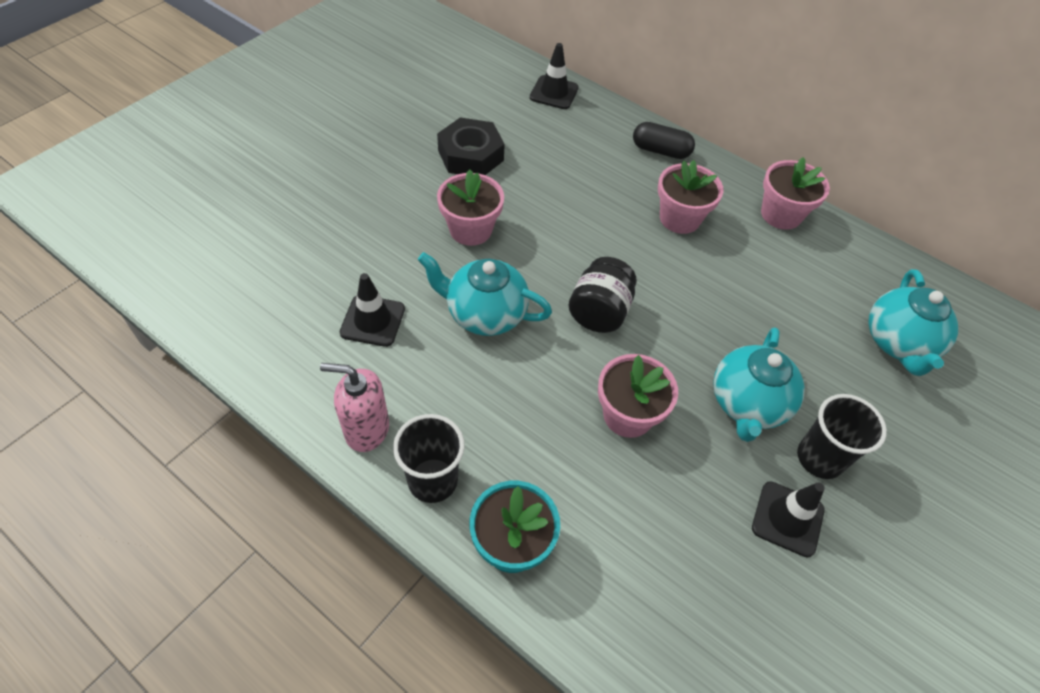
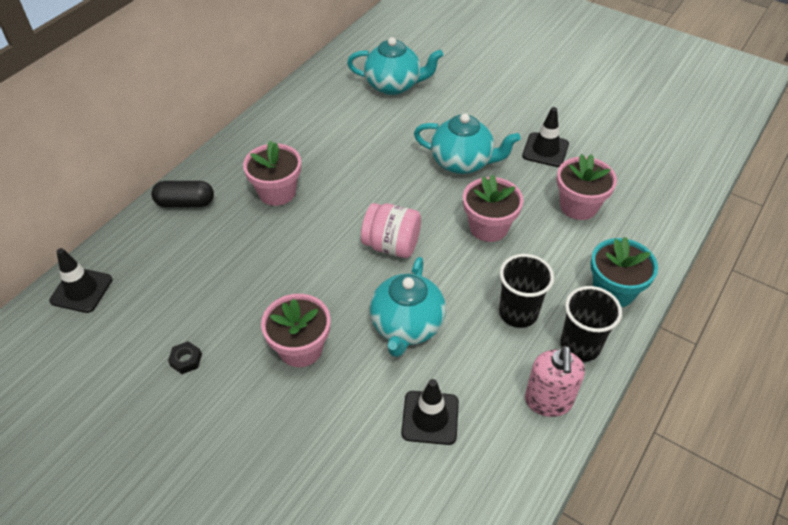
camera: 90 degrees left, 5 degrees down
(470, 155) = (186, 360): black nut -> black nut, size x0.42
(599, 312) = (391, 245): black jar -> pink jar
(660, 151) = (185, 203): black capsule -> black capsule turned 75 degrees clockwise
(781, 214) = (269, 130): pink flower pot -> pink flower pot (578, 206)
(819, 458) = (496, 131): black cup -> black cup (518, 313)

